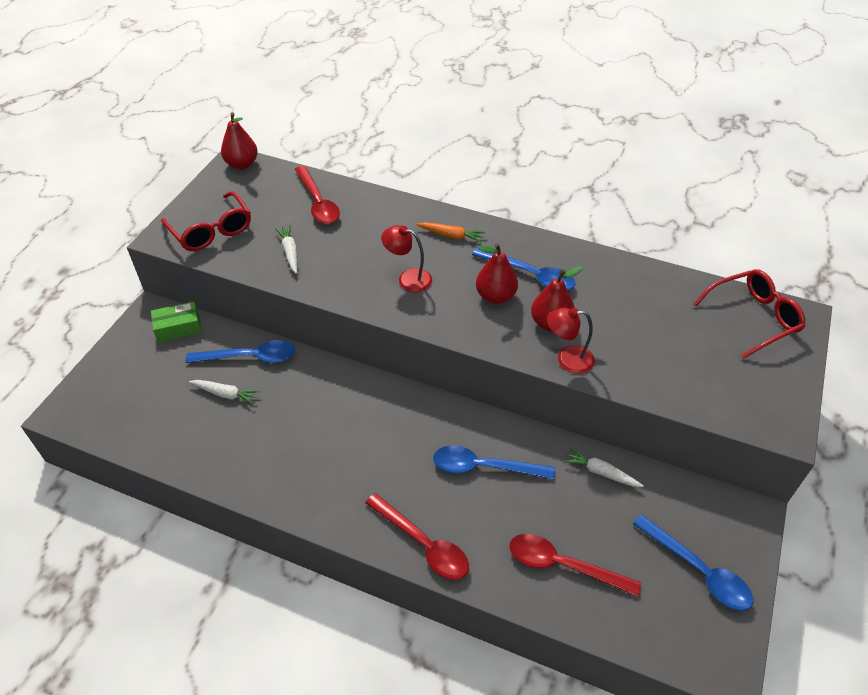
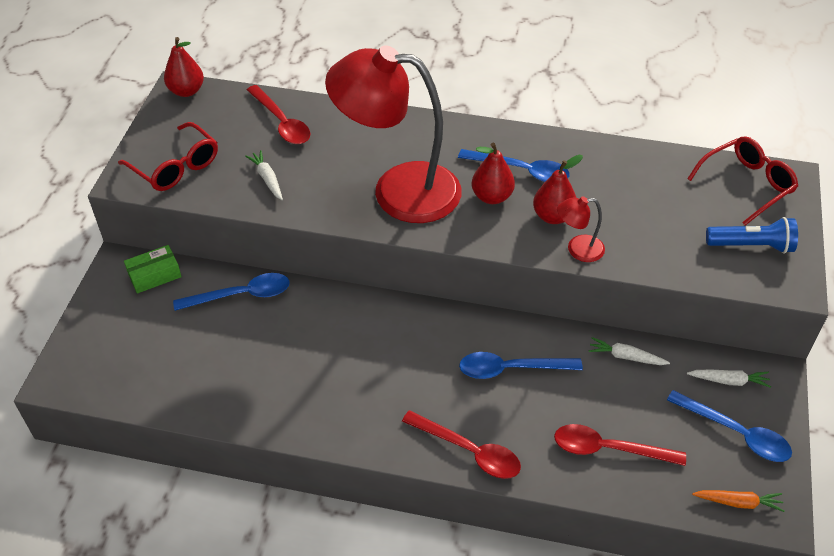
camera: 10 degrees left, 0 degrees up
(226, 394) = (227, 336): white carrot -> white carrot (729, 381)
(408, 279) = (398, 190): red lamp -> red lamp, size x2.46
(451, 236) = (431, 140): orange carrot -> orange carrot (738, 502)
(746, 380) = (751, 245): none -> blue flashlight

